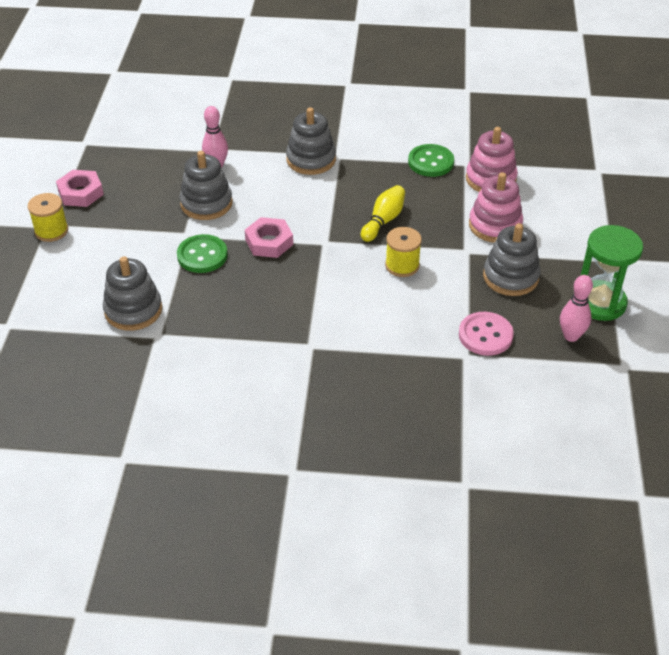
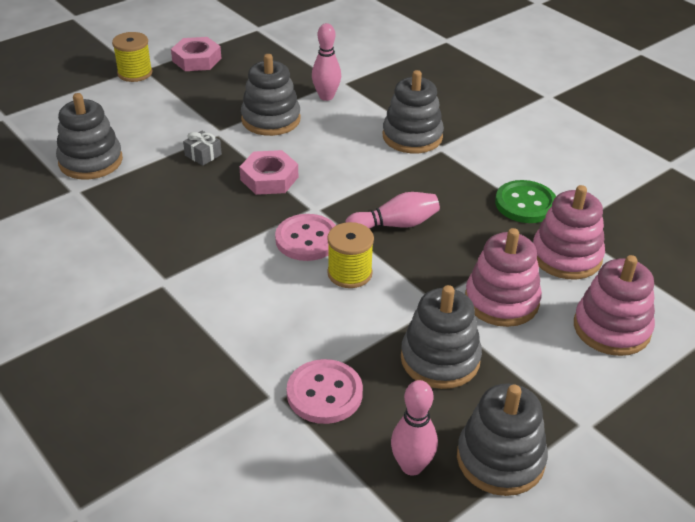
camera: 45 degrees right, 5 degrees down
(202, 255) = (203, 155): green button -> grey gift
(350, 263) = (307, 239): none -> pink button
(383, 221) = (395, 225): yellow bowling pin -> pink bowling pin
(560, 203) = (611, 328): none -> pink stacking toy
(600, 303) = (500, 459): green hourglass -> grey stacking toy

